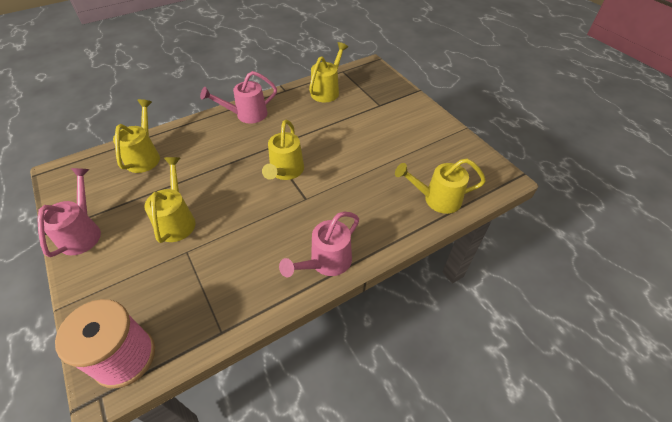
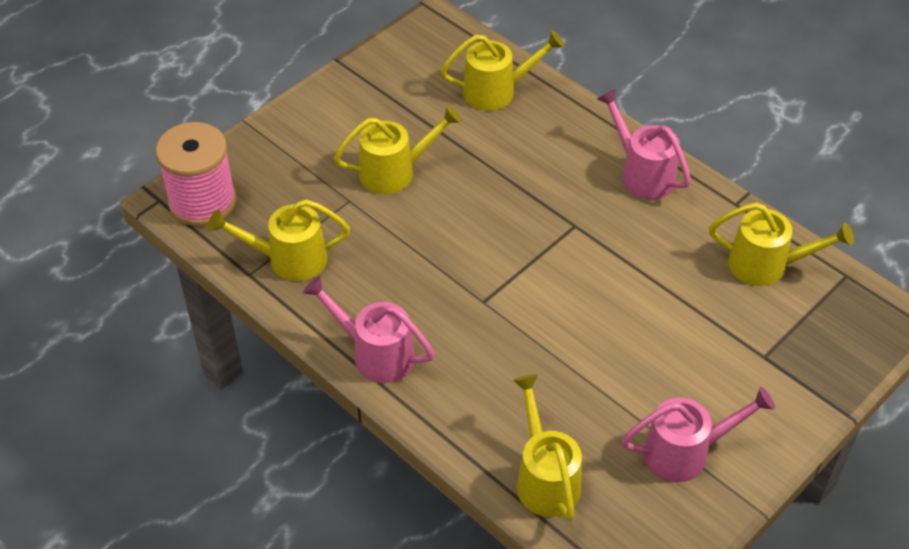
camera: 75 degrees right, 0 degrees up
(83, 232) = (348, 92): pink watering can -> pink watering can (685, 452)
(285, 172) = (530, 261): yellow watering can -> yellow watering can (288, 259)

